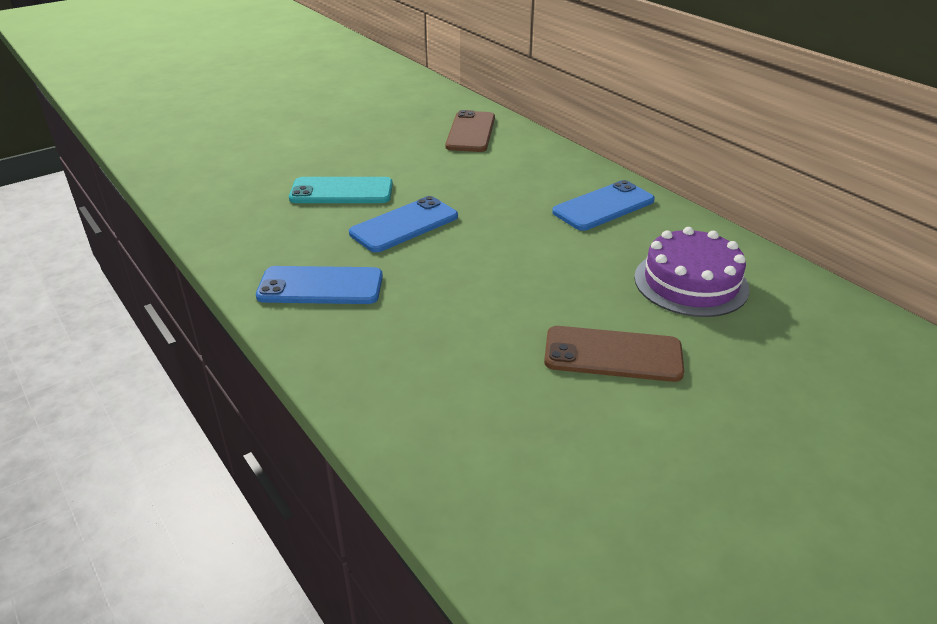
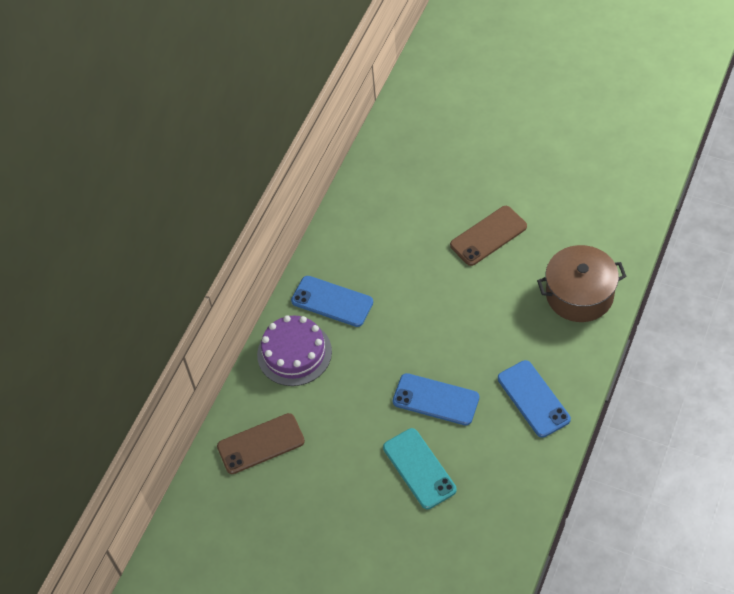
camera: 115 degrees left, 20 degrees up
(423, 397) = (579, 294): none -> brown pot
(613, 355) = (488, 236): brown phone -> brown phone turned 75 degrees clockwise
(691, 283) = (396, 227): purple cake -> purple cake (294, 353)

